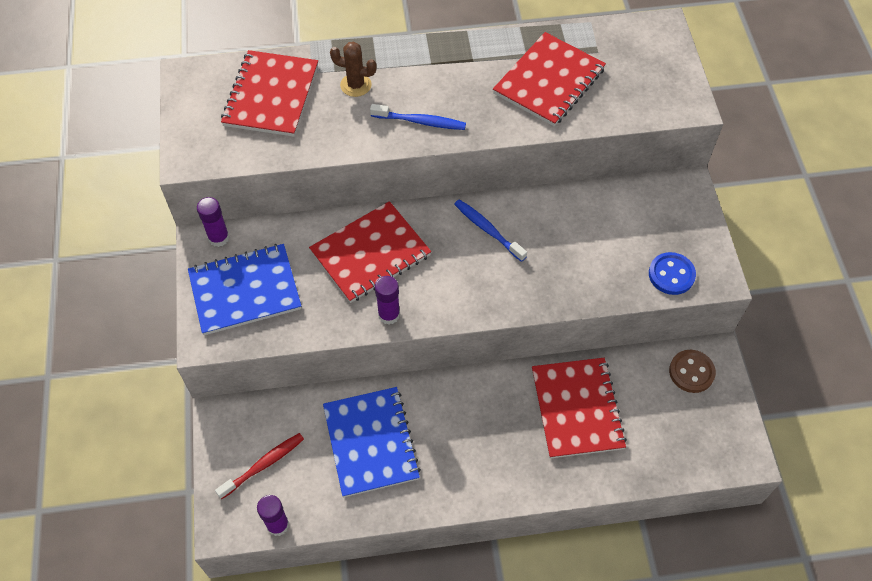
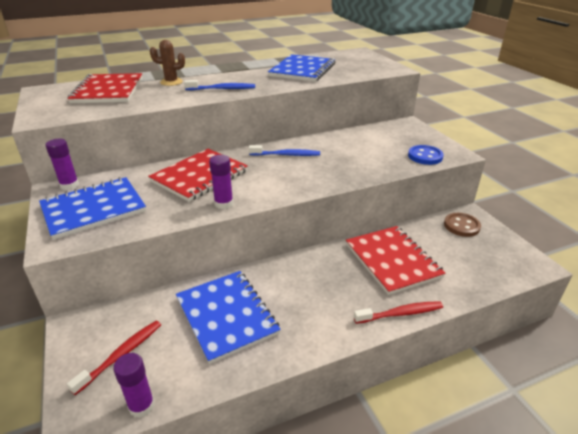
camera: 15 degrees left, 25 degrees down
(488, 230) = (286, 155): blue toothbrush -> blue toothbrush turned 150 degrees clockwise
(549, 81) = (302, 70): red notebook -> blue notebook
(552, 485) = (400, 314): none -> red toothbrush

